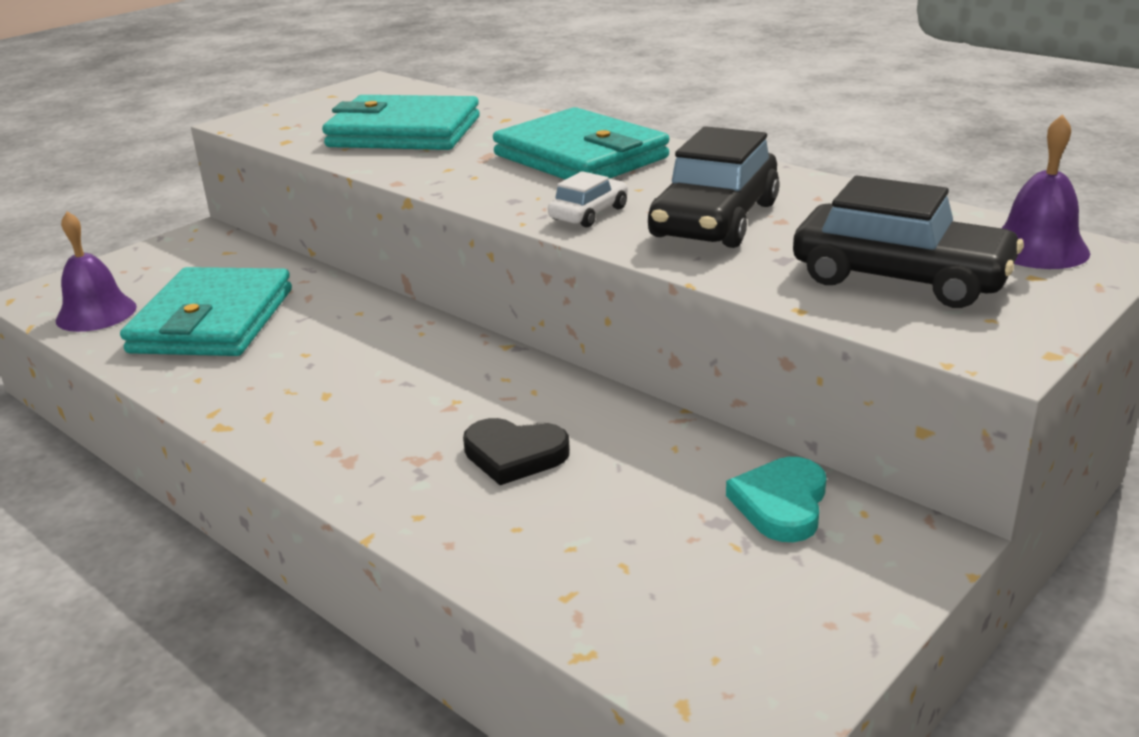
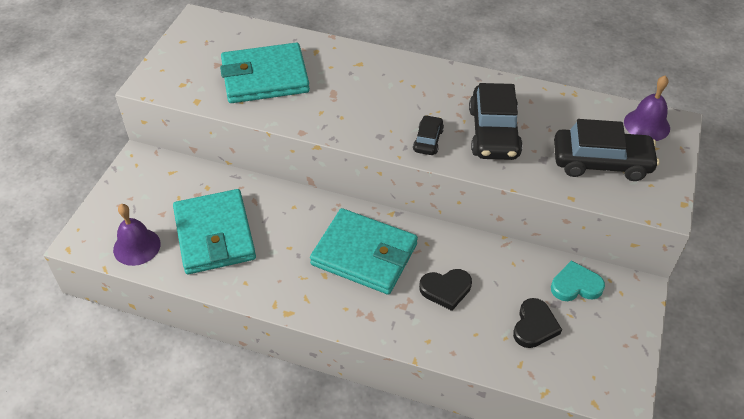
camera: 25 degrees left, 20 degrees up
(581, 156) = (387, 85): turquoise wallet -> turquoise wallet (364, 254)
(589, 213) = (428, 140): white car -> black car
(645, 544) = (534, 326): none -> black heart
(781, 504) = (575, 285): turquoise heart -> turquoise heart turned 90 degrees clockwise

